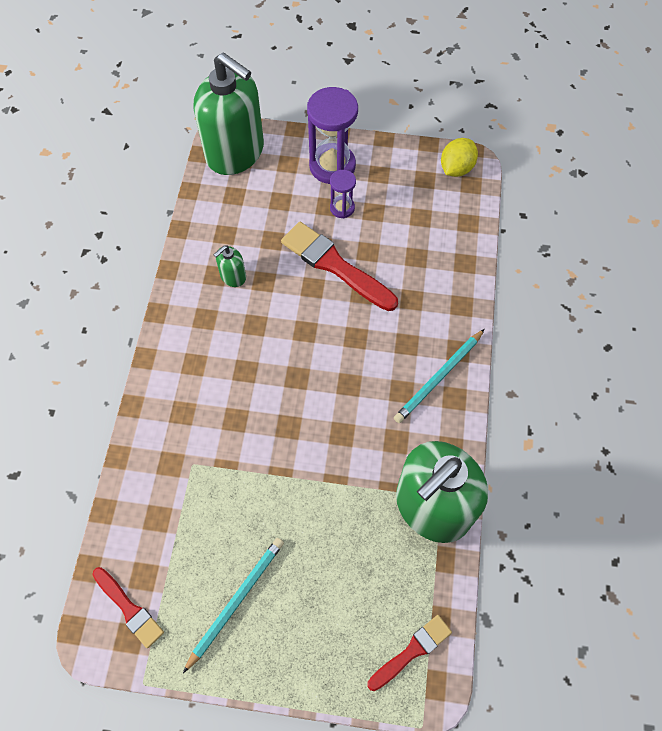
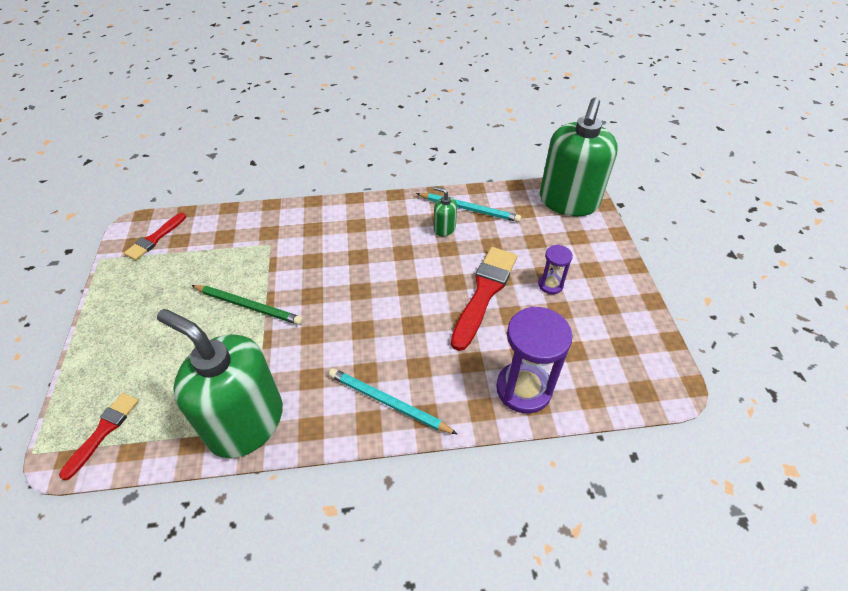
camera: 75 degrees right, 15 degrees down
(236, 601) = (157, 296): turquoise pencil -> turquoise pencil (469, 209)
(284, 495) = (248, 306): none -> green pencil
(332, 166) = (594, 267): purple hourglass -> purple hourglass (523, 389)
(412, 651) = (103, 431): red brush -> red brush turned 105 degrees counterclockwise
(456, 168) = (656, 372): yellow lemon -> none

